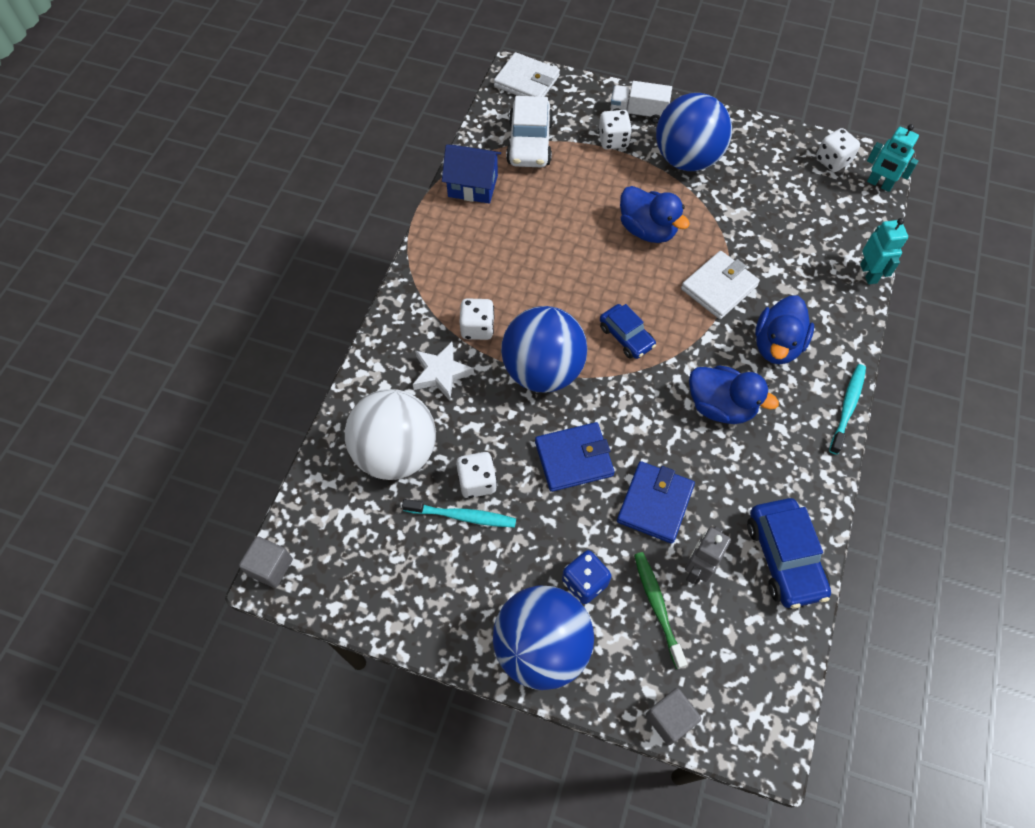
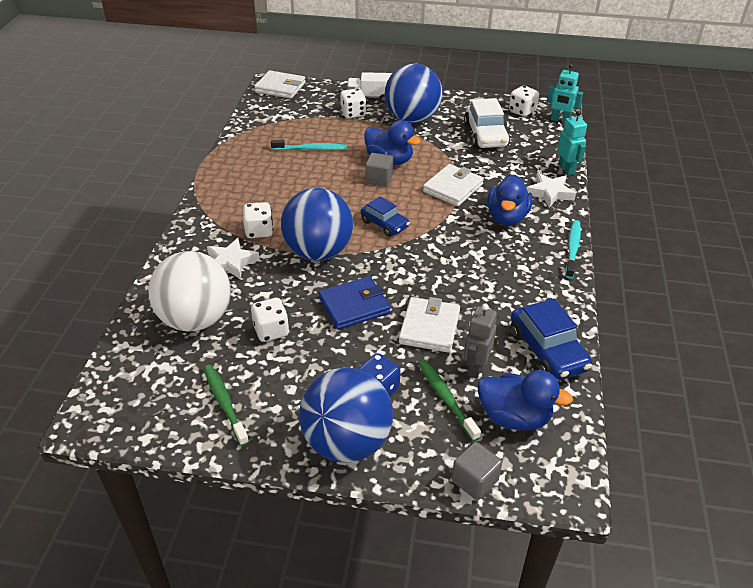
camera: 10 degrees left, 20 degrees down
(270, 567) = (82, 415): grey cube -> grey cube (379, 179)
(418, 575) = (224, 403): none -> green toothbrush
(462, 516) = (261, 356): turquoise toothbrush -> turquoise toothbrush (311, 149)
(473, 186) = (245, 148): blue house -> none
(530, 143) = (287, 120): white car -> white car (485, 135)
(655, 503) = (429, 327): blue wallet -> white wallet
(720, 406) = (471, 259): blue duck -> blue duck (514, 417)
(838, 311) = (549, 193): none -> white star

